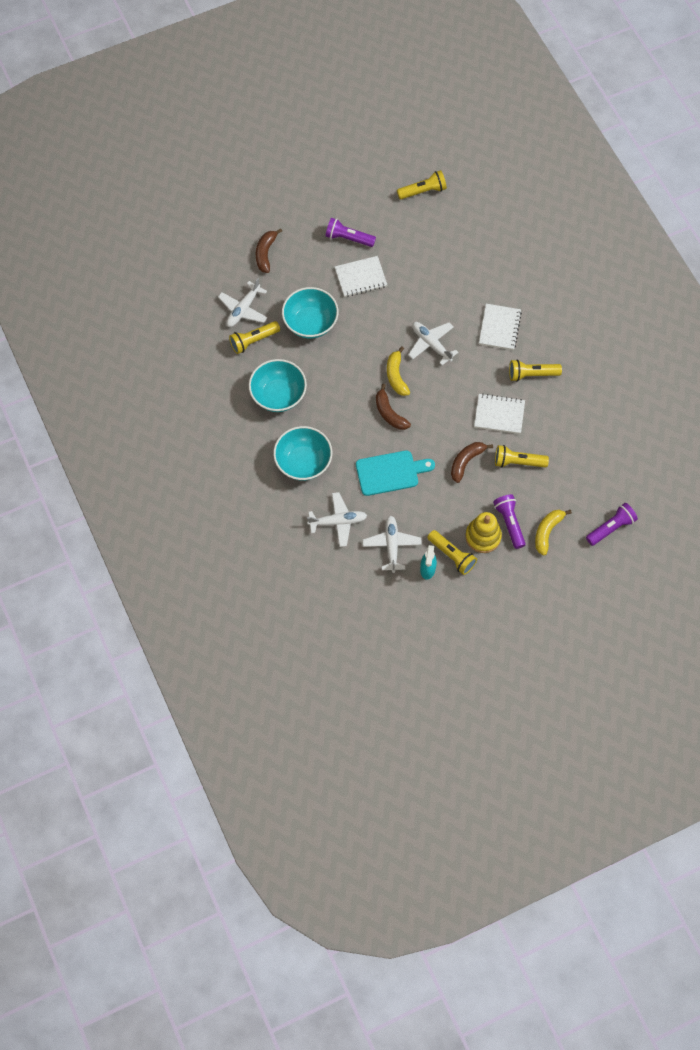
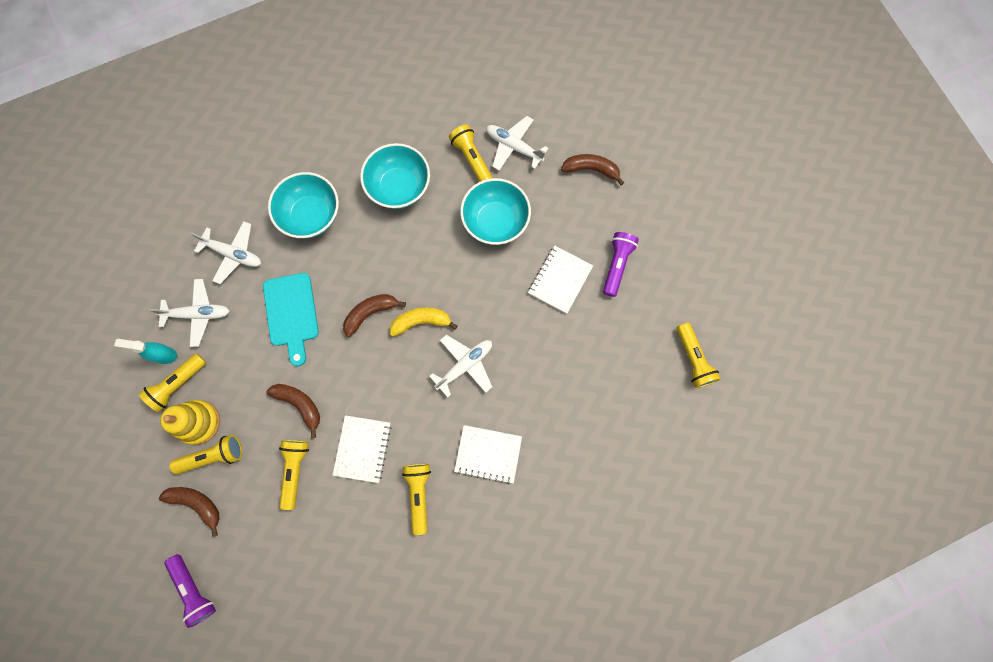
camera: 90 degrees right, 10 degrees up
(338, 521) = (234, 254): white plane -> white plane turned 60 degrees counterclockwise
(360, 277) = (560, 280): white notebook -> white notebook turned 45 degrees clockwise
(509, 523) = (213, 456): purple flashlight -> yellow flashlight
(547, 532) = (197, 504): yellow banana -> brown banana

